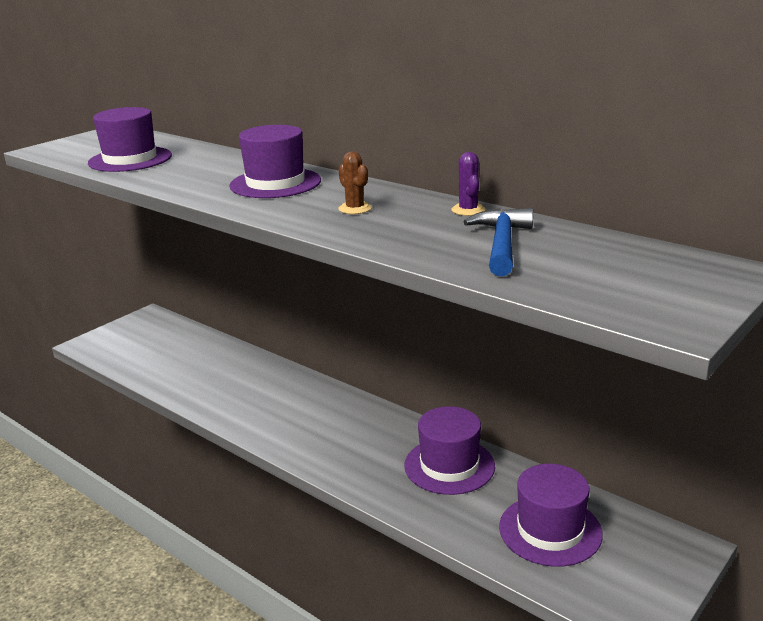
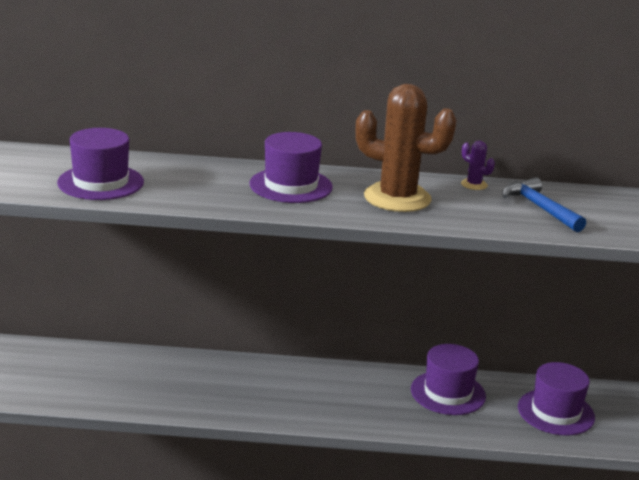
camera: 40 degrees left, 0 degrees up
(355, 208) = (397, 198): brown cactus -> brown cactus, size x2.43

